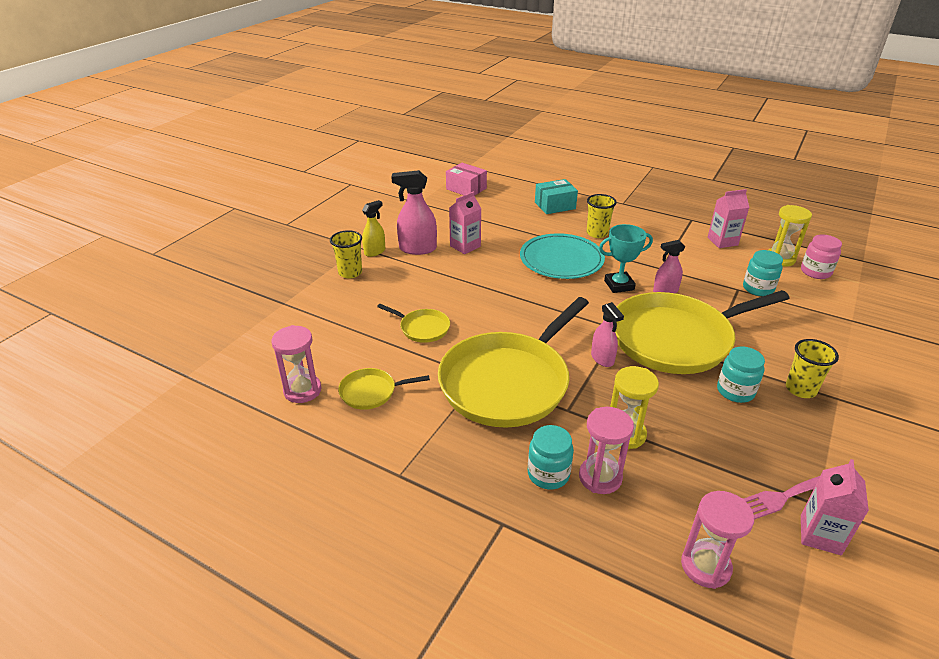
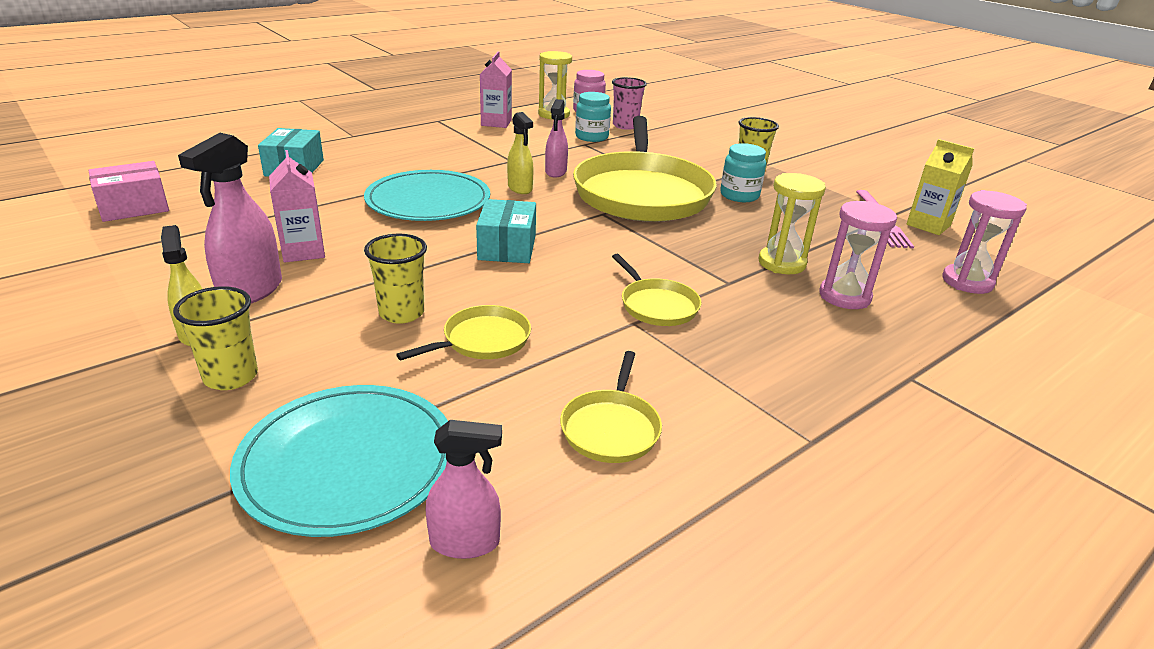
camera: 70 degrees left, 5 degrees down
(302, 390) = (558, 513): pink hourglass -> none
(310, 323) = (347, 462): none -> turquoise plate
(508, 382) = (657, 305): yellow pan -> yellow pan, size x0.43
(529, 305) = (507, 247): none -> turquoise box
(548, 474) = (834, 325): turquoise jar -> none
(597, 233) = (398, 166): yellow cup -> yellow cup (401, 313)
(602, 359) = (649, 237): pink spray bottle -> pink spray bottle (465, 542)
(619, 285) = (520, 188): turquoise trophy -> yellow spray bottle
(811, 298) = (625, 126): none -> pink cup
(820, 535) = (928, 225): pink carton -> yellow carton

